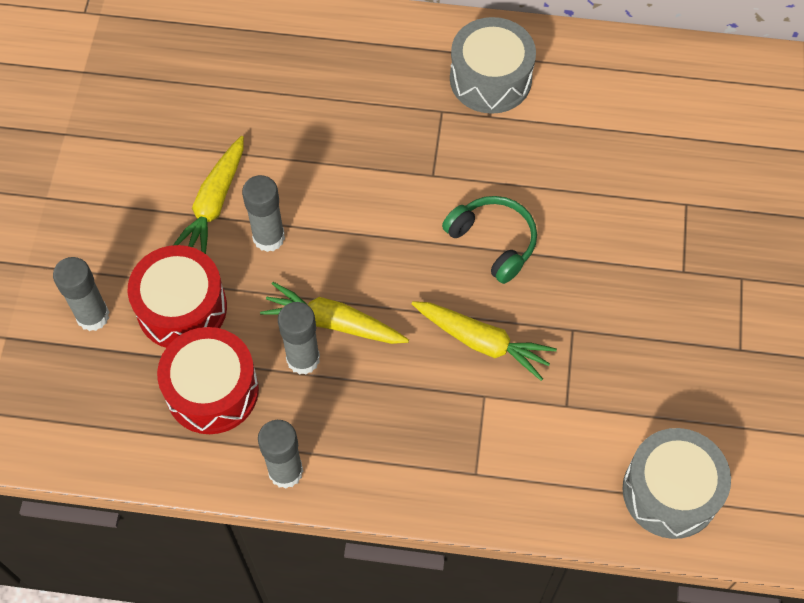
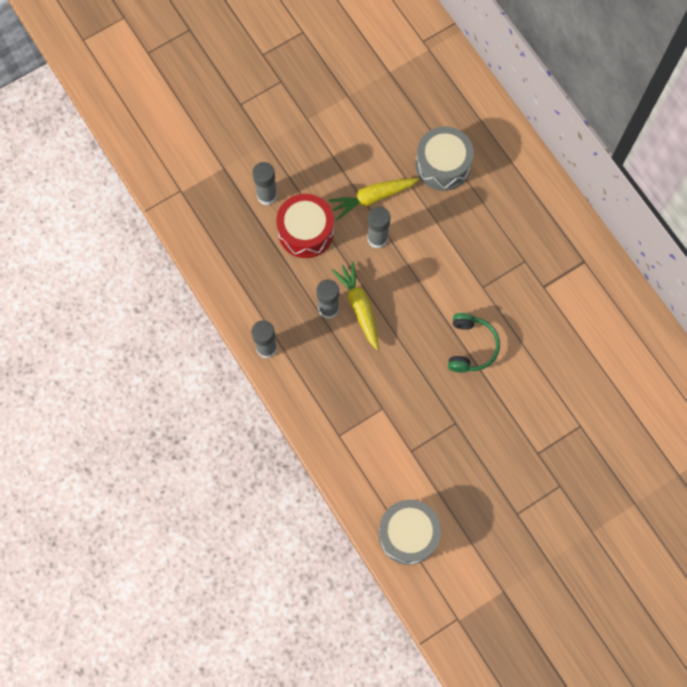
camera: 50 degrees right, 10 degrees up
(212, 390) = (277, 281): red drum -> none
(482, 342) = (410, 385): yellow carrot -> none
(490, 79) = (567, 269): grey drum -> grey drum (443, 165)

